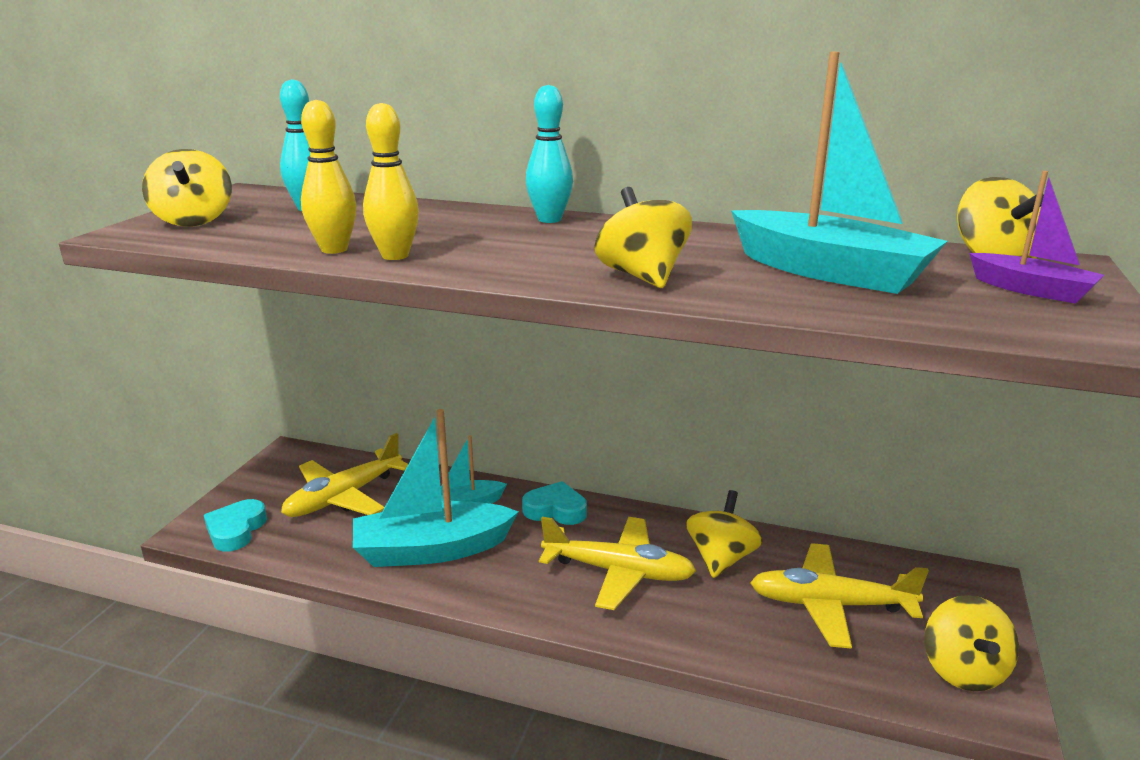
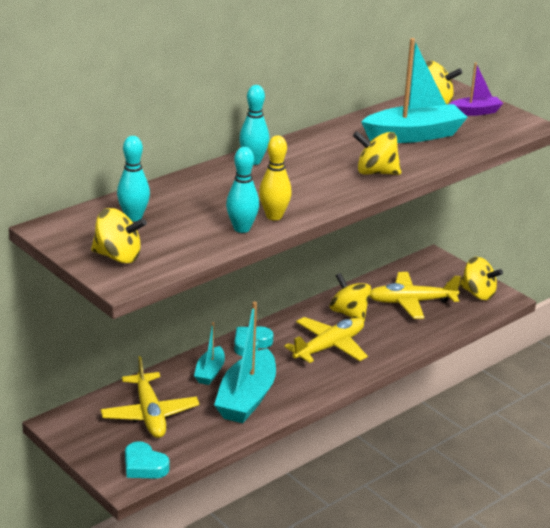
camera: 60 degrees left, 5 degrees up
(334, 249) = (242, 229): yellow bowling pin -> turquoise bowling pin
(830, 605) = (411, 302): yellow plane -> yellow plane turned 45 degrees clockwise

